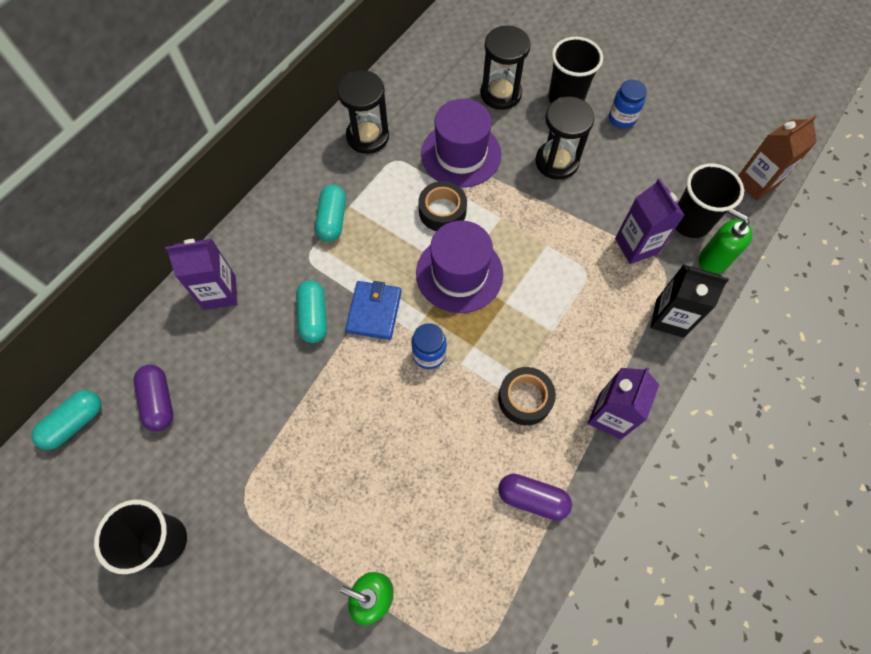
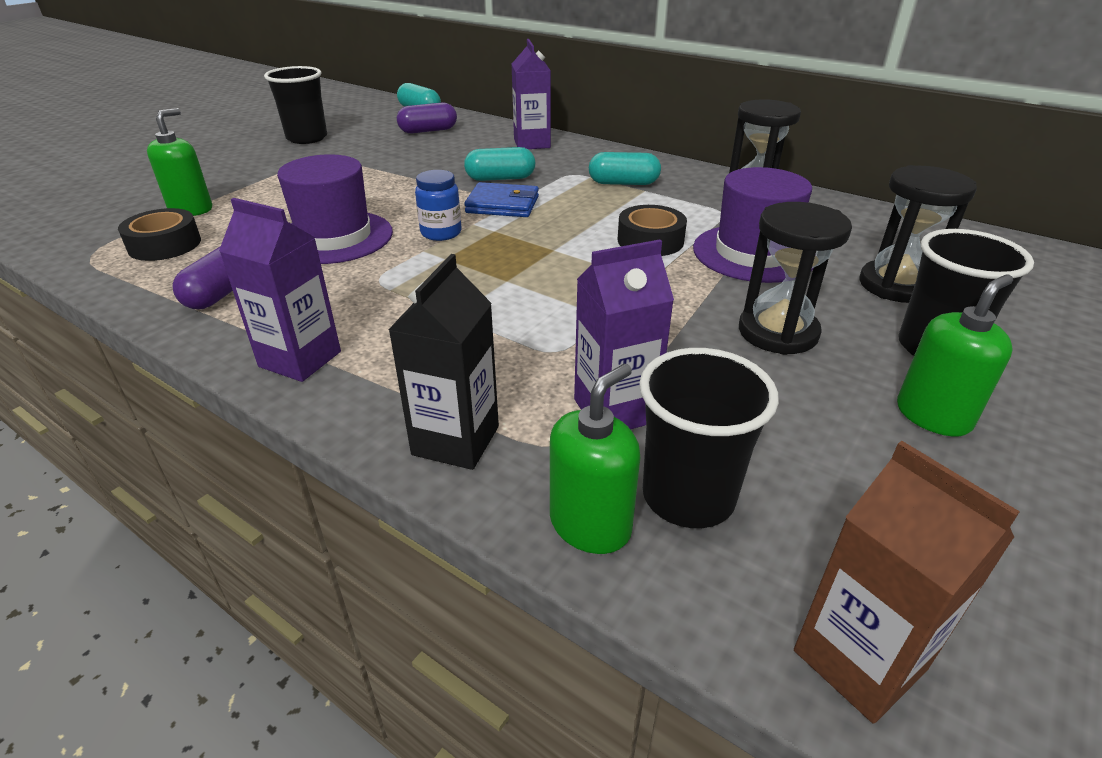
camera: 90 degrees right, 30 degrees down
(459, 273) = (553, 251): purple hat -> purple hat (334, 237)
(525, 398) = (358, 291): black tape -> black tape (164, 245)
(622, 118) = (933, 416): blue jar -> green soap dispenser

